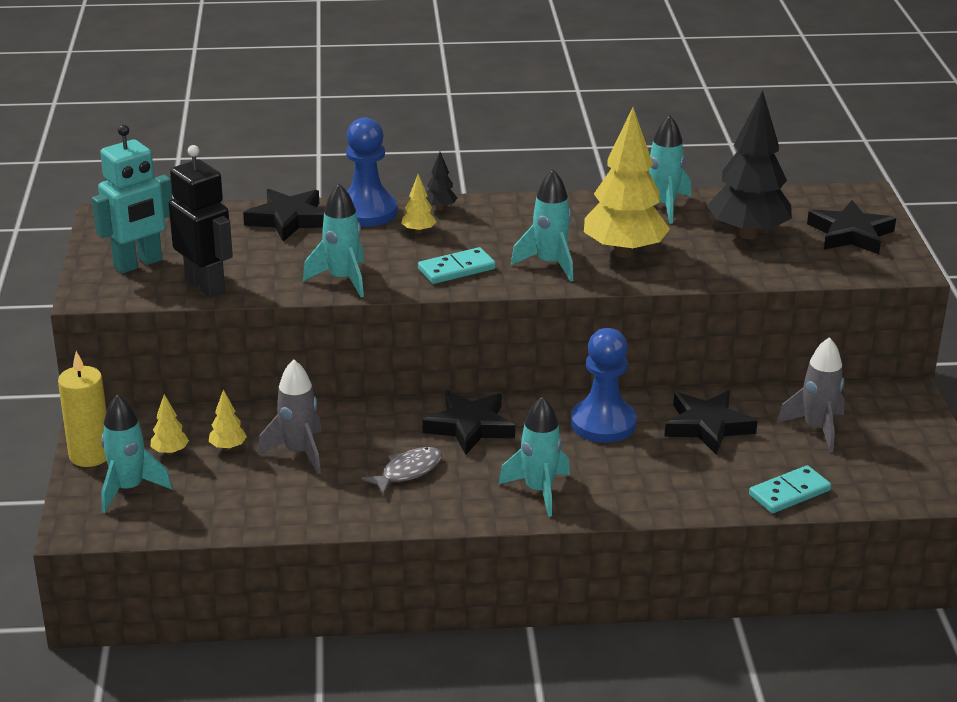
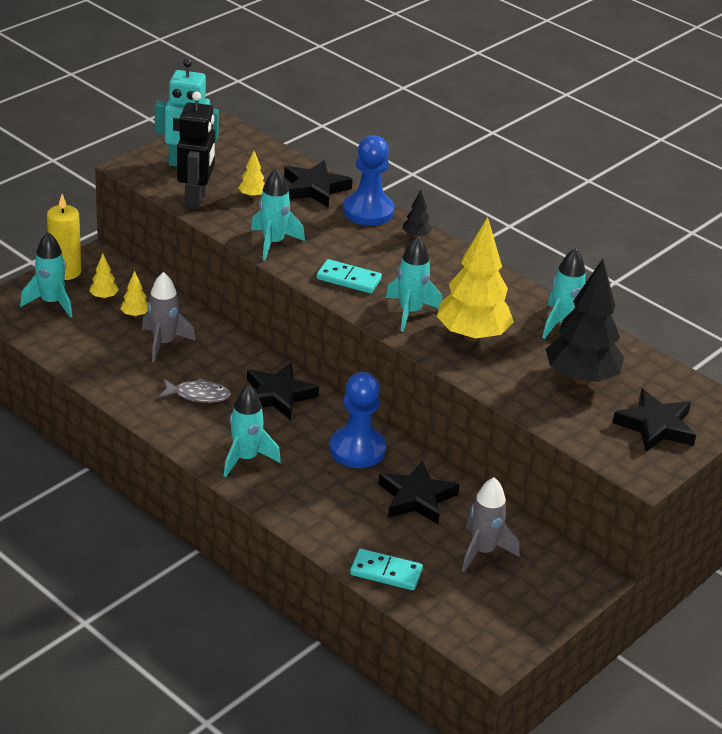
camera: 45 degrees right, 5 degrees up
(418, 231) = (373, 242): yellow tree -> yellow tree (252, 196)

